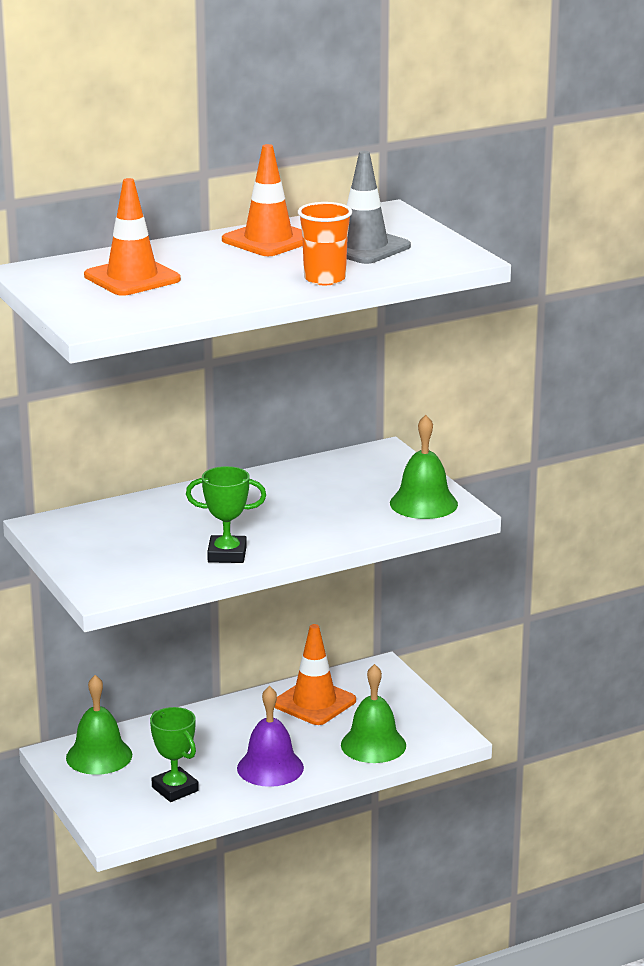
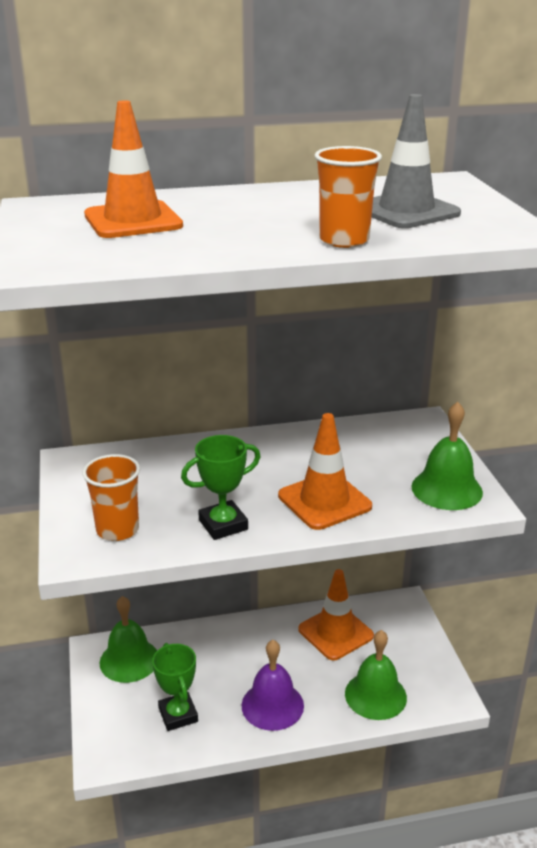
camera: 15 degrees right, 5 degrees up
(130, 570) = (117, 530): none -> orange cup
(227, 554) = (223, 525): green trophy -> green trophy turned 45 degrees counterclockwise
(268, 240) = (307, 196): orange traffic cone -> orange traffic cone (324, 501)

